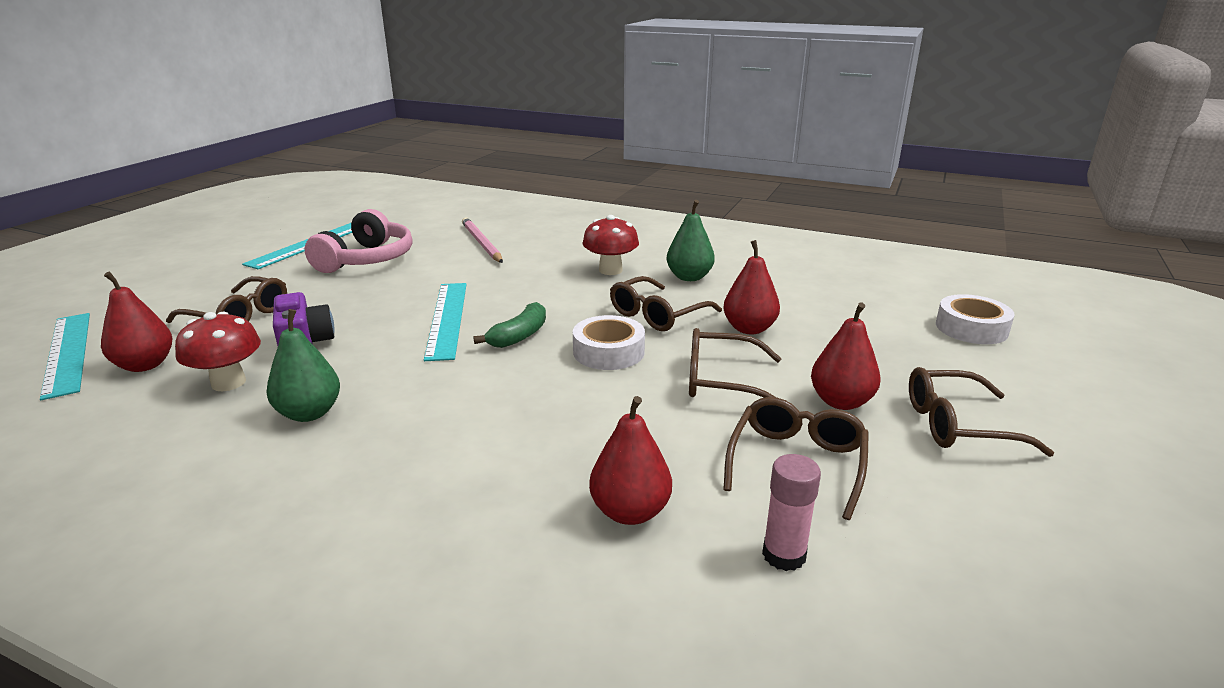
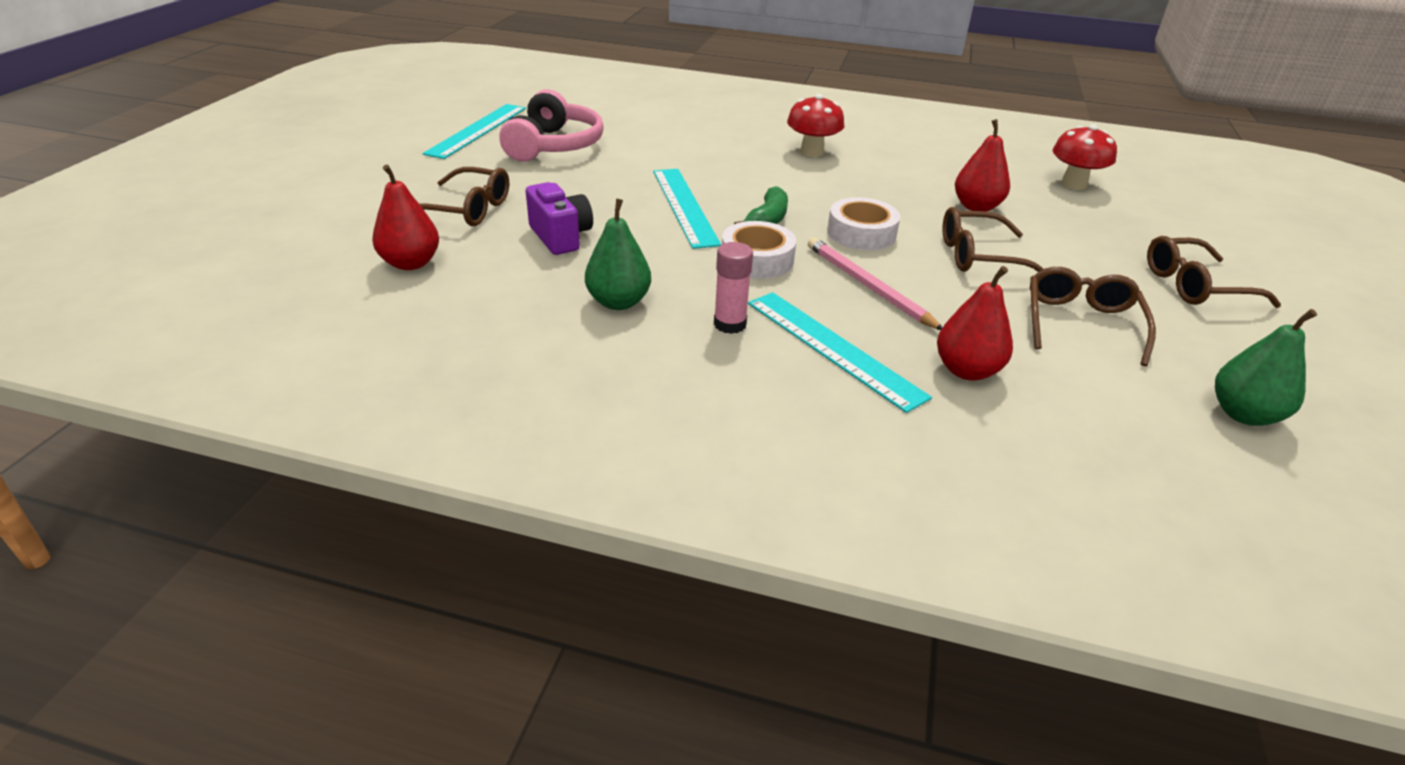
camera: 10 degrees left, 10 degrees up
(68, 353) = (315, 254): turquoise ruler -> turquoise ruler (833, 348)
(228, 383) = (514, 277): red mushroom -> red mushroom (1073, 184)
(481, 243) = (662, 125): pink pencil -> pink pencil (868, 286)
(657, 315) = (884, 196): brown glasses -> none
(689, 277) = (892, 157): green pear -> green pear (1243, 414)
(784, 555) = (1108, 395): pink glue stick -> pink glue stick (730, 324)
(841, 402) = (1090, 270): red pear -> none
(971, 328) = (1168, 200): white tape -> white tape (757, 259)

